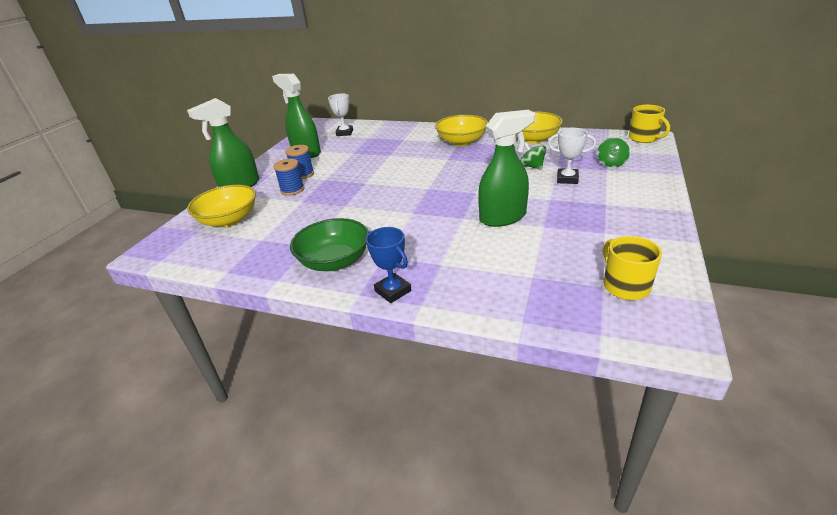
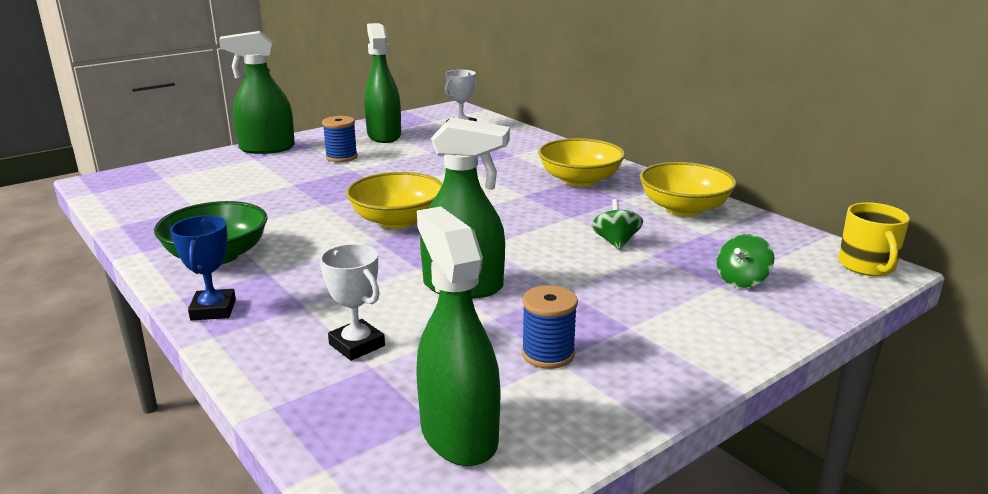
camera: 30 degrees right, 10 degrees down
(229, 220) = (203, 177): yellow bowl -> yellow bowl (397, 220)
(292, 190) = (304, 169): blue spool -> blue spool (548, 354)
(567, 179) = (635, 275): white trophy -> white trophy (357, 345)
(625, 286) = (458, 434): yellow mug -> green spray bottle

